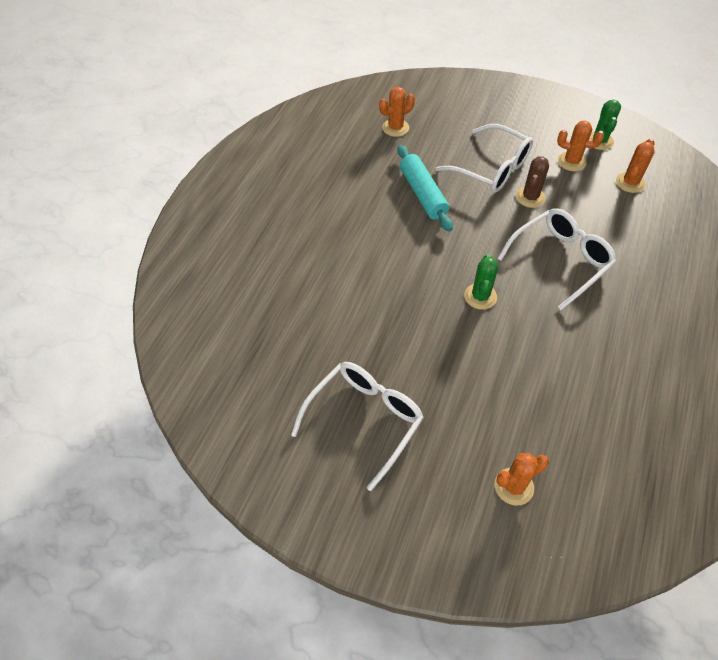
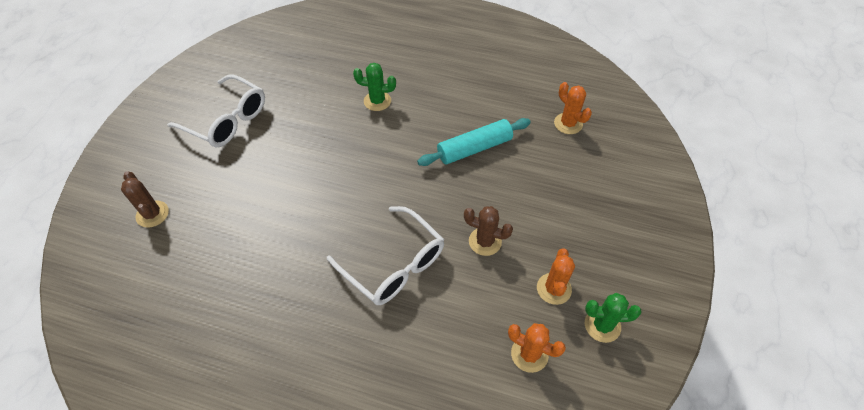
camera: 85 degrees right, 0 degrees up
(480, 296) = (345, 194): green cactus -> green cactus (377, 101)
(492, 168) = (524, 207): white glasses -> none
(514, 486) = (152, 214): orange cactus -> brown cactus

